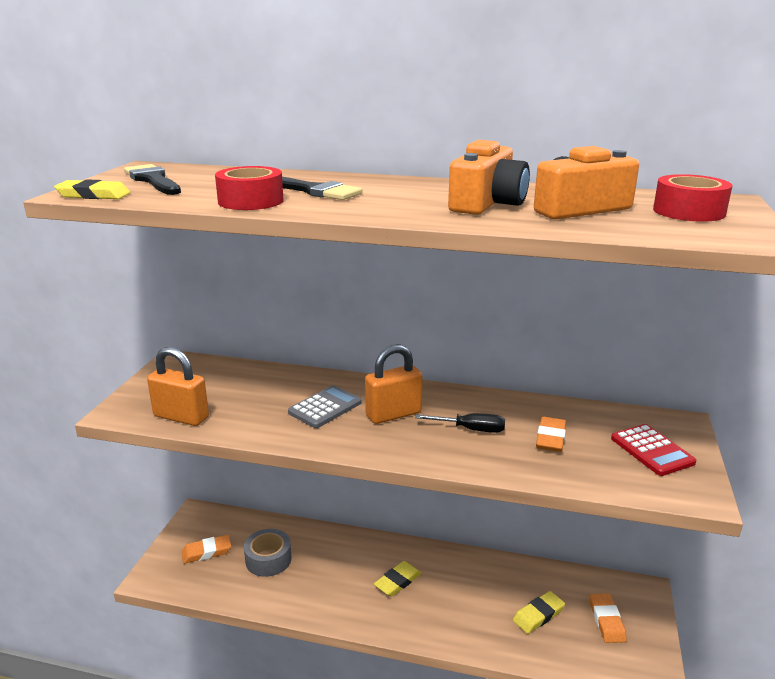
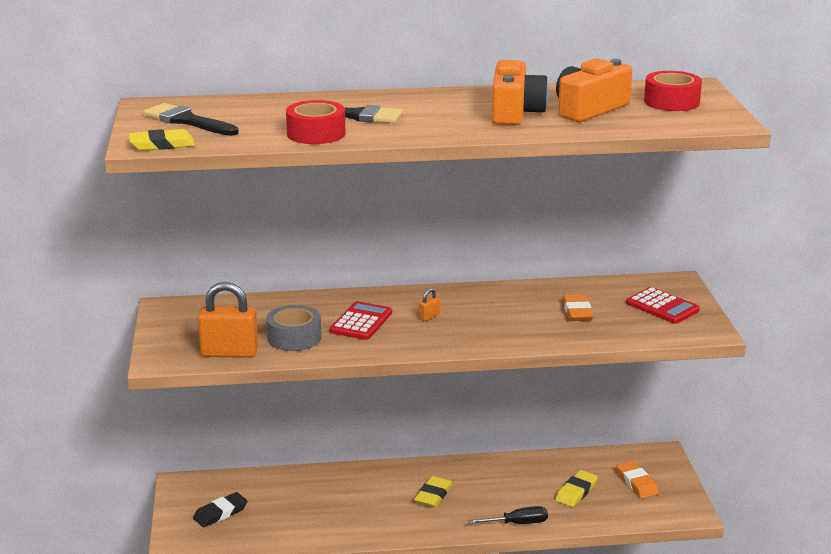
camera: 20 degrees left, 0 degrees up
(206, 552) = (220, 513): orange eraser -> black eraser
(268, 559) = (291, 505): grey tape -> grey tape (294, 338)
(325, 407) = (361, 322): grey calculator -> red calculator
(393, 414) = (429, 317): orange padlock -> orange padlock, size x0.42
(471, 429) = (506, 317): black screwdriver -> black screwdriver (518, 523)

